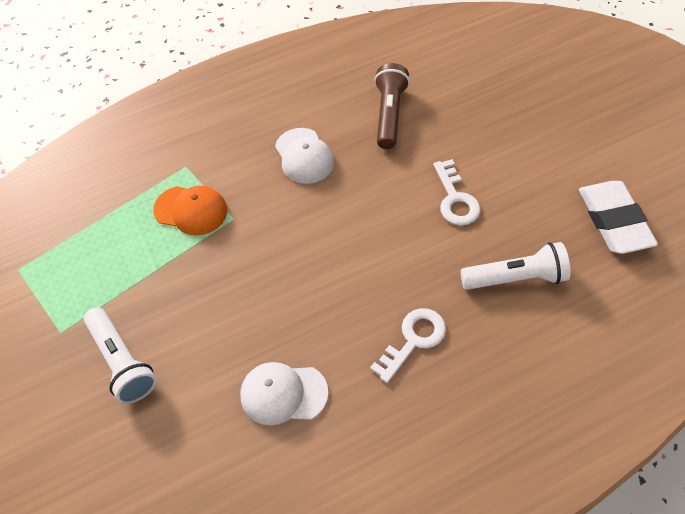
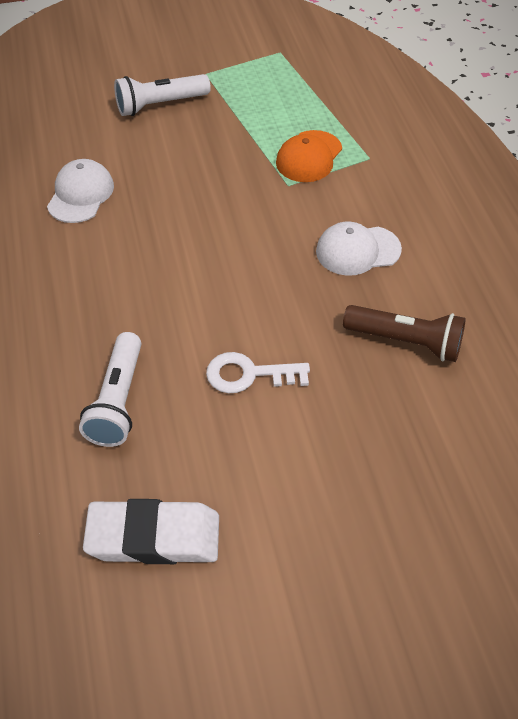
camera: 100 degrees right, 5 degrees down
(413, 340) = (87, 293): white key -> none

